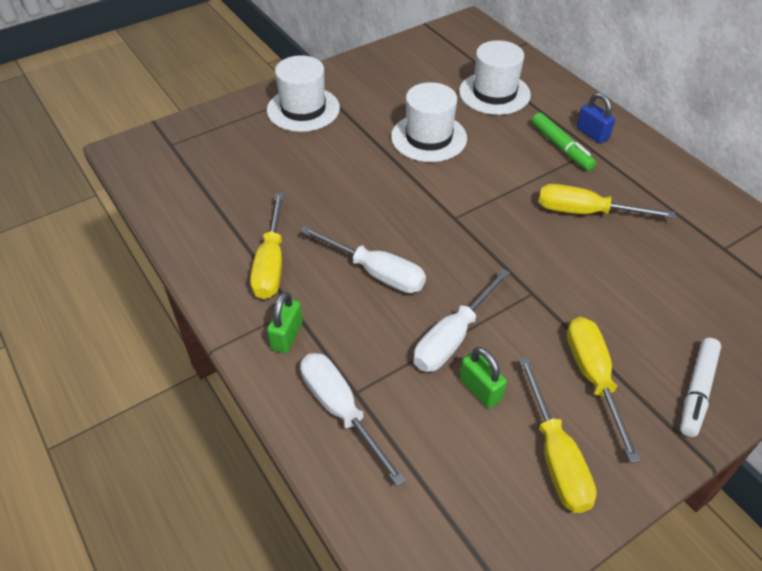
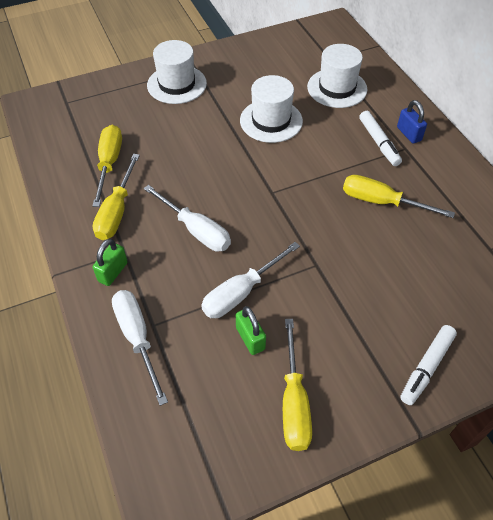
camera: 10 degrees right, 5 degrees up
(561, 147) = (379, 143): green marker -> white marker
(593, 378) = (344, 343): yellow screwdriver -> yellow screwdriver (109, 163)

